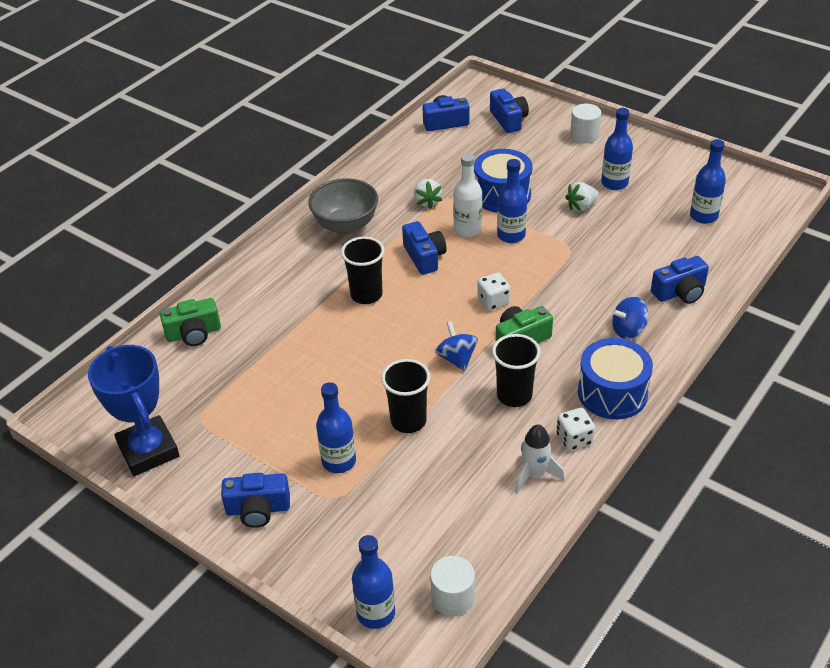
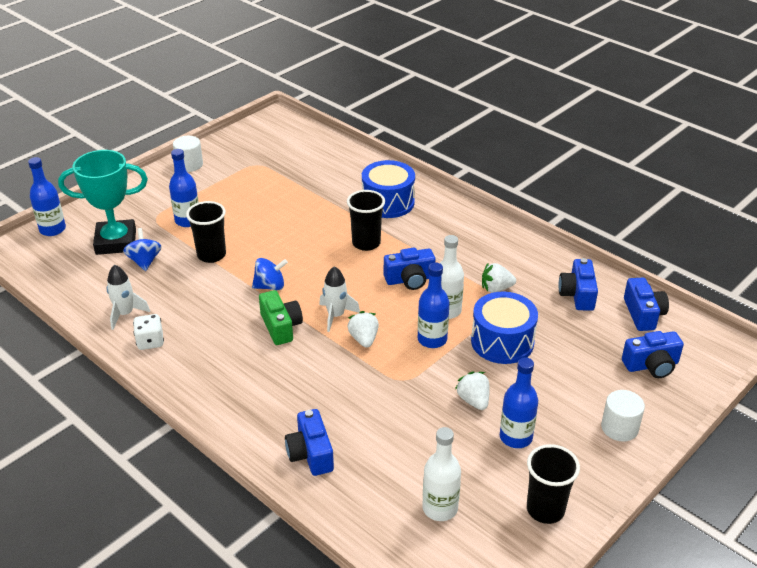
camera: 95 degrees right, 5 degrees down
(148, 450) = (236, 145): blue trophy -> none
(194, 333) = (345, 161): green camera -> none
(258, 509) = (163, 186): blue camera -> blue camera (577, 295)
(346, 225) = (465, 237): grey bowl -> none
(395, 526) = (116, 242): none -> turquoise trophy
(453, 597) = (43, 262): white cylinder -> white cylinder (189, 165)
(493, 301) = (336, 316): white dice -> white rocket
(514, 395) = (214, 314): black cup -> black cup (545, 509)
(523, 278) = (364, 339): none -> white strawberry
(612, 393) = (191, 374): blue drum -> blue drum (388, 202)
(628, 330) = (267, 401): blue spinning top -> blue spinning top (144, 261)
(703, 216) = (440, 508): blue bottle -> white bottle

